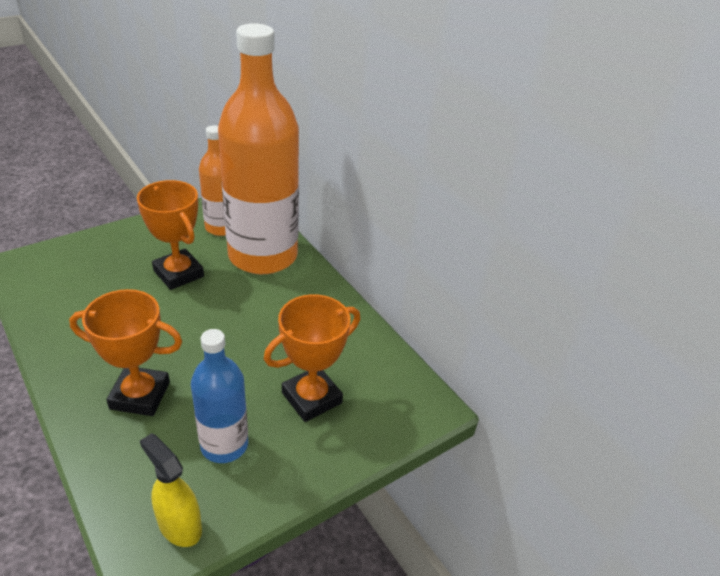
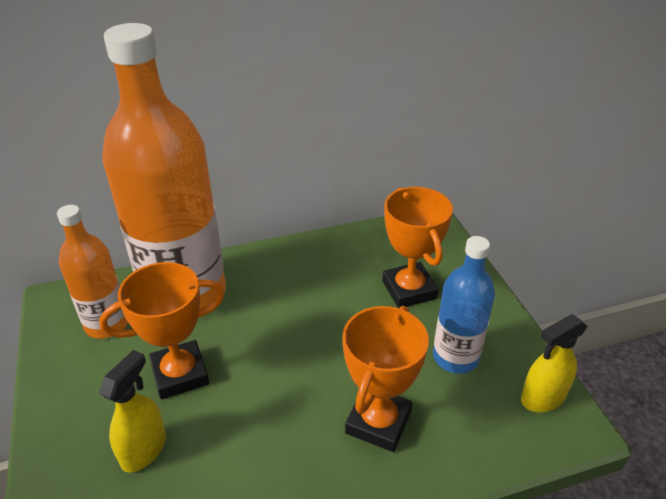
camera: 70 degrees left, 0 degrees up
(110, 274) = (144, 449): none -> yellow spray bottle

